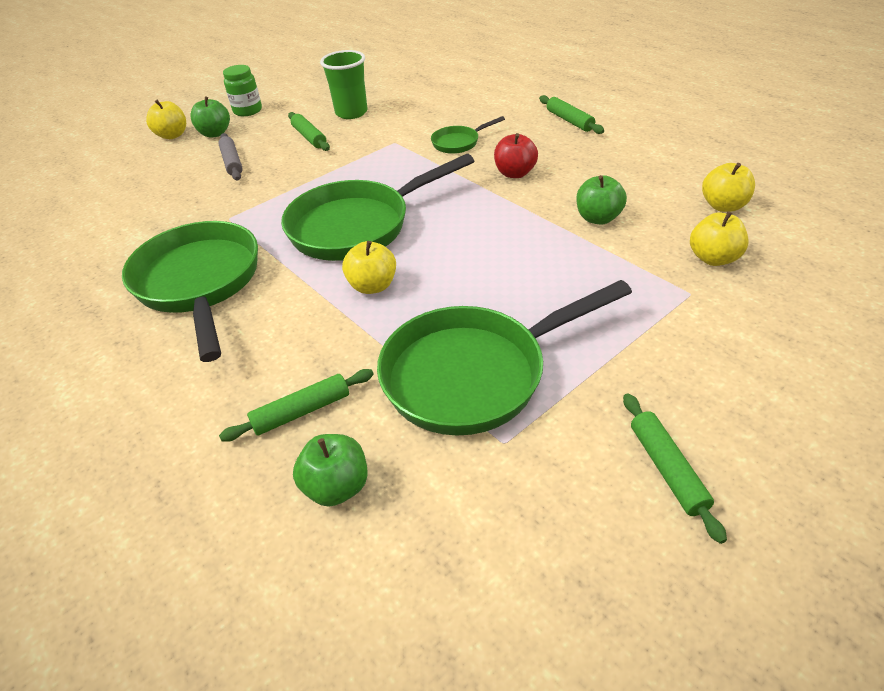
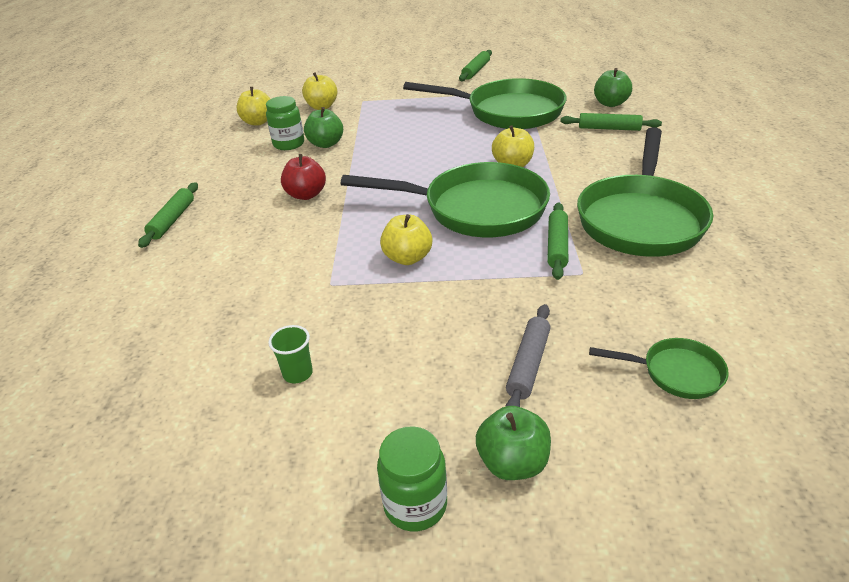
camera: 140 degrees left, 5 degrees down
(172, 135) = (588, 515): yellow apple -> yellow apple (407, 258)
(309, 137) = (398, 354): green rolling pin -> green rolling pin (557, 246)
(351, 113) = (298, 373): green cup -> green cup, size x0.53
(458, 143) = (285, 248): green pan -> green pan (675, 373)
(632, 201) = (289, 144): none -> green jar

